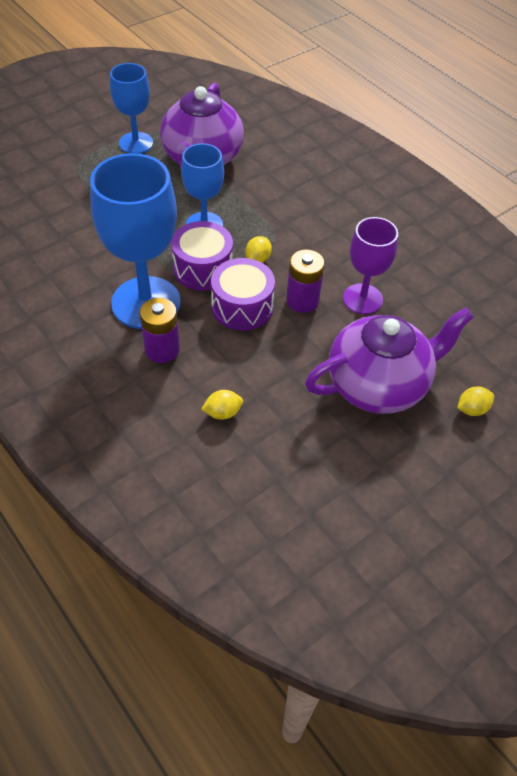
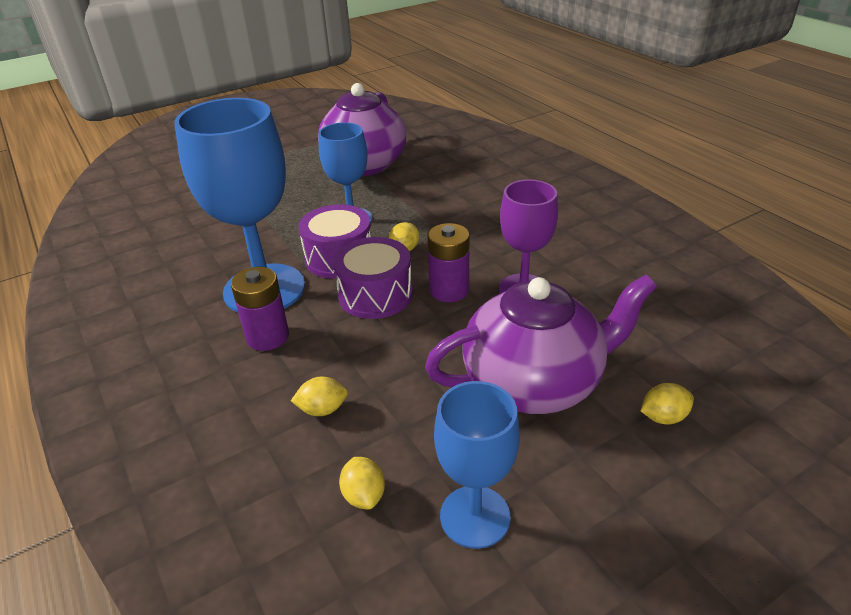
camera: 10 degrees right, 15 degrees down
(136, 143) = (300, 154): blue goblet -> blue goblet (475, 516)
(268, 478) = (364, 495): none -> yellow lemon

